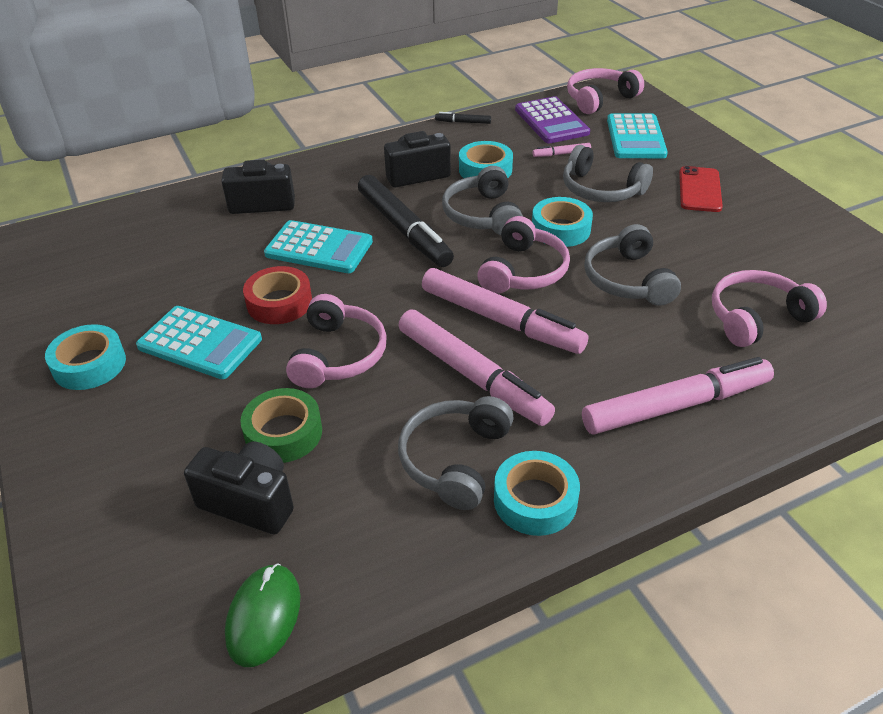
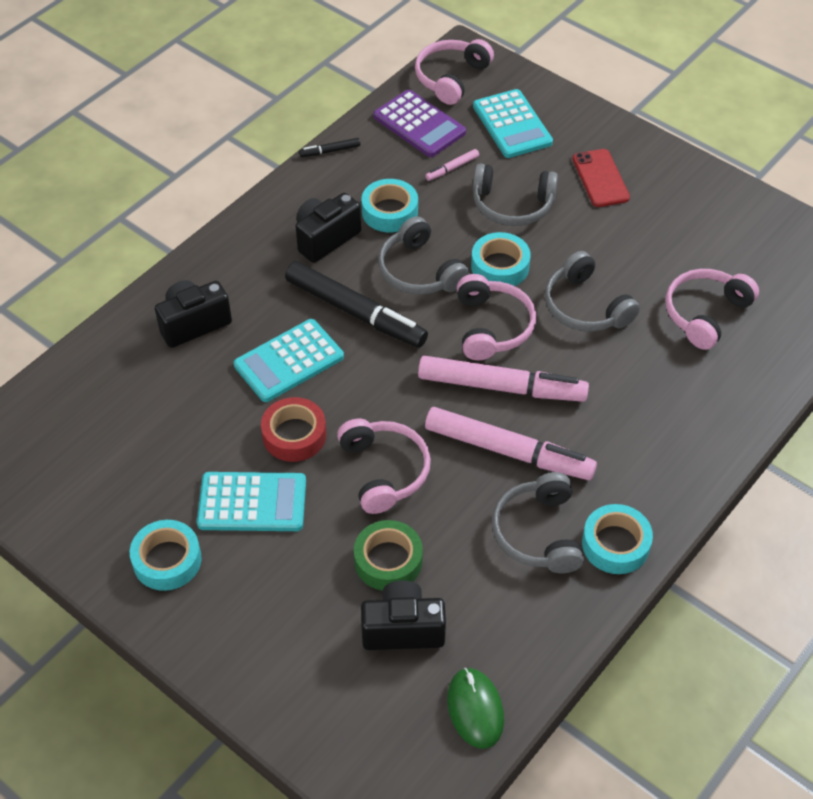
camera: 25 degrees left, 10 degrees up
(319, 248) = (289, 361): turquoise calculator -> turquoise calculator turned 150 degrees clockwise
(676, 406) = (679, 423): pink marker -> none

